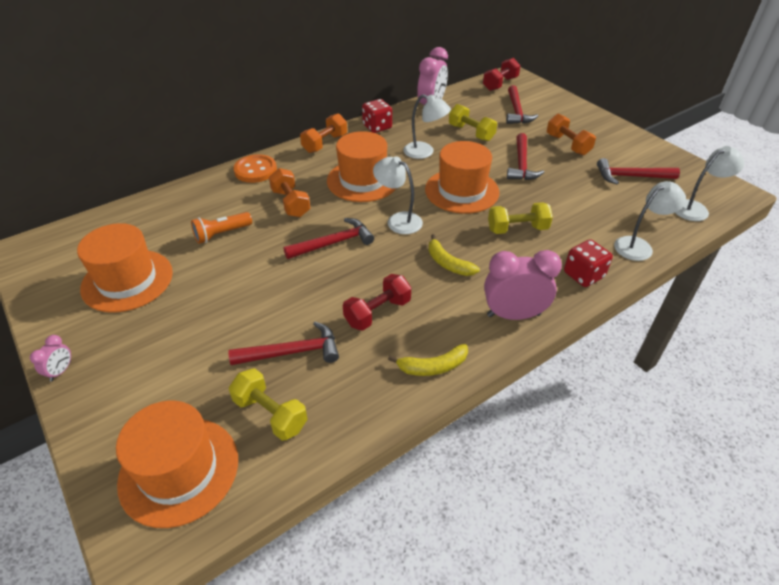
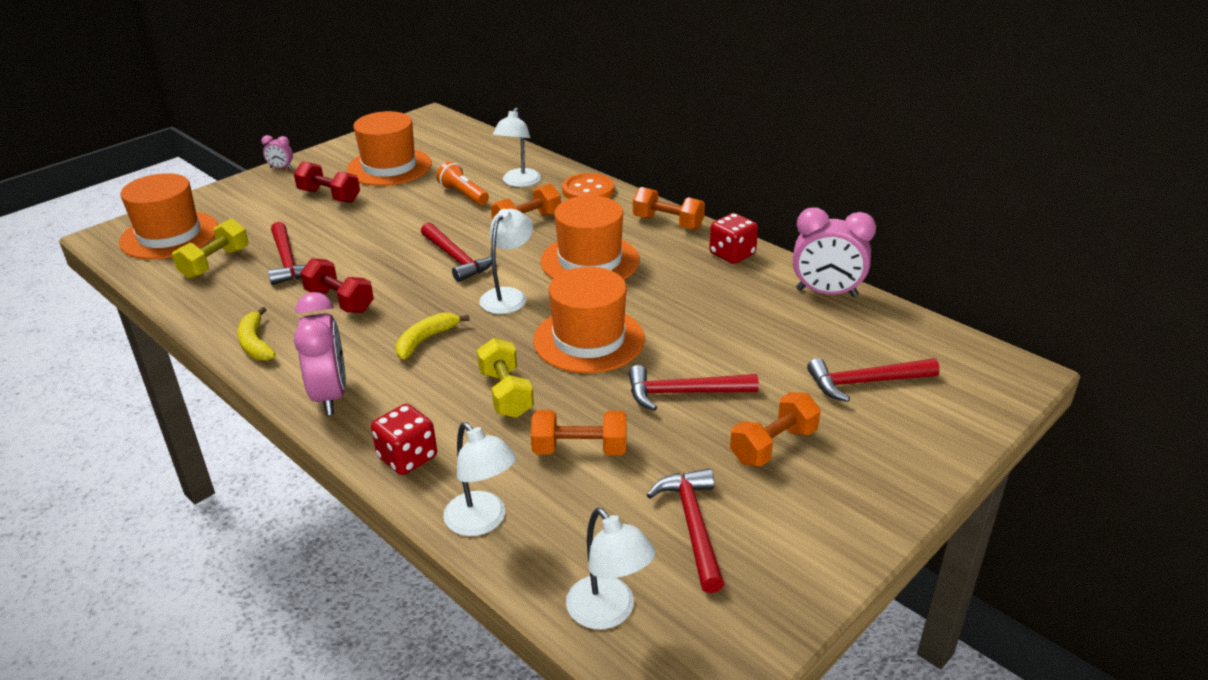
camera: 80 degrees right, 10 degrees down
(424, 152) = (680, 300): white lamp -> white lamp (519, 182)
(471, 133) = (759, 337): yellow dumbbell -> none
(500, 84) = (964, 359): red dumbbell -> red dumbbell (329, 196)
(573, 205) = (580, 450): none -> orange dumbbell

